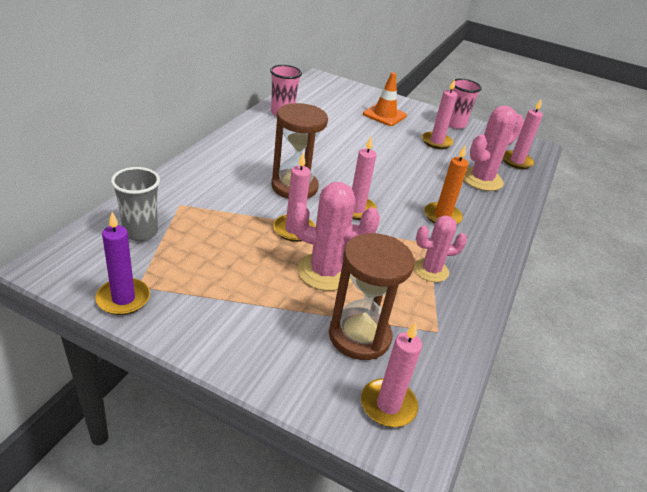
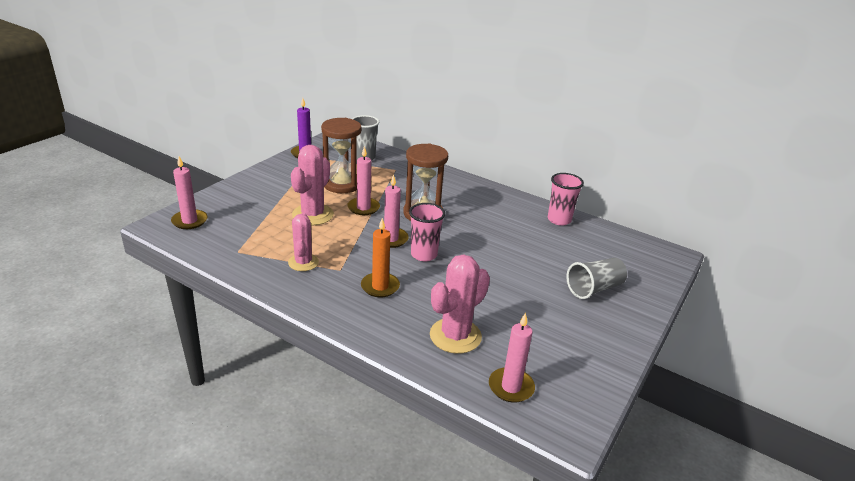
camera: 100 degrees right, 5 degrees down
(359, 336) = (247, 219): brown hourglass -> brown hourglass (342, 184)
(384, 115) = (594, 288): orange traffic cone -> grey cup
(436, 142) = (539, 319): pink candle -> none
(455, 124) = (601, 350): pink cup -> pink cup (424, 255)
(481, 179) = (455, 336): pink cactus -> pink cactus turned 75 degrees clockwise

